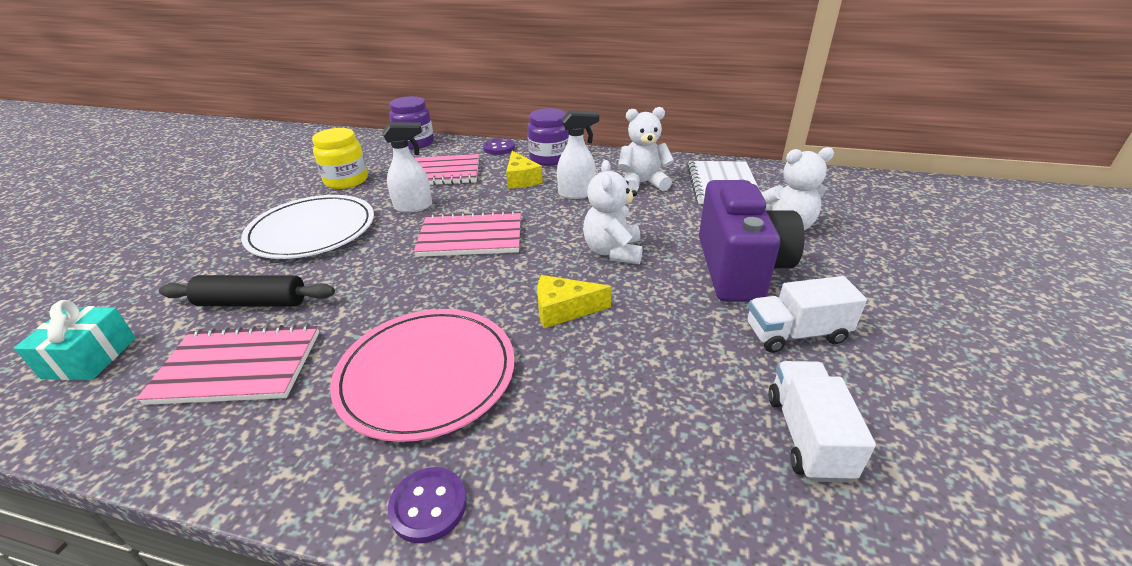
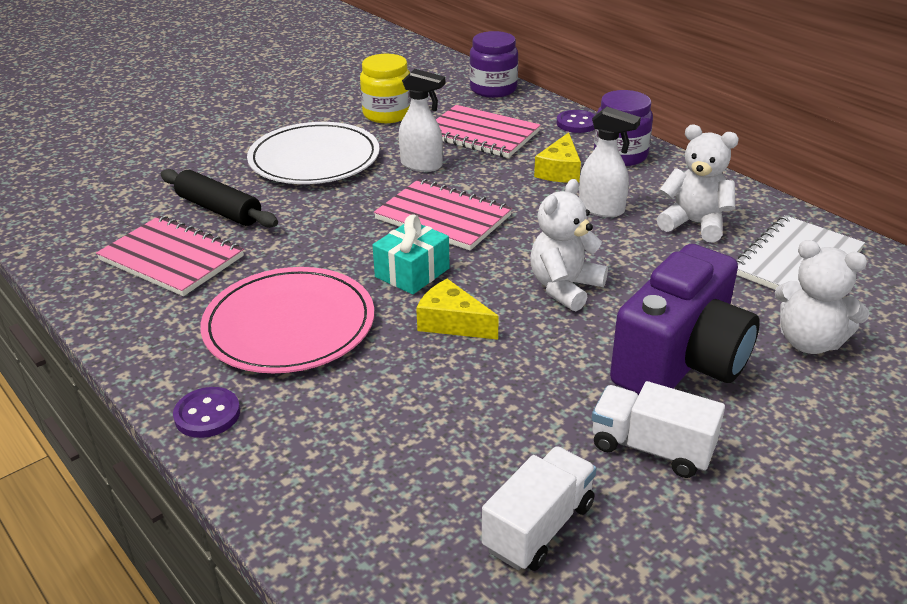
camera: 35 degrees right, 0 degrees up
(90, 357) = (93, 210): turquoise gift -> turquoise gift (412, 273)

